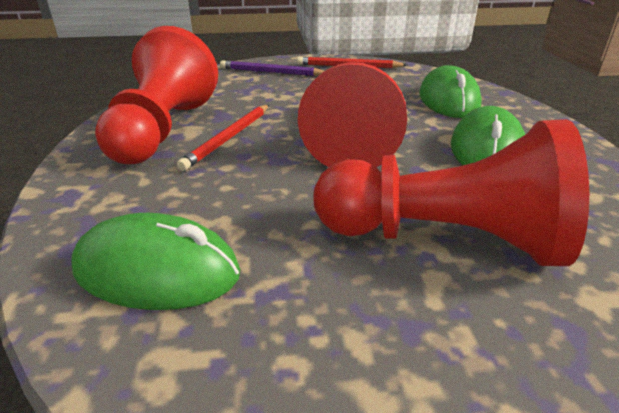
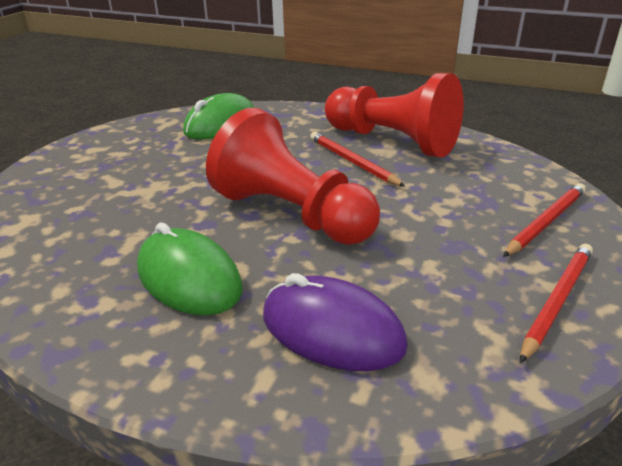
camera: 120 degrees right, 0 degrees up
(271, 72) = (545, 222): purple pencil -> red pencil
(443, 239) = (131, 197): red pawn -> none
(448, 100) = (332, 330): green mouse -> purple mouse

